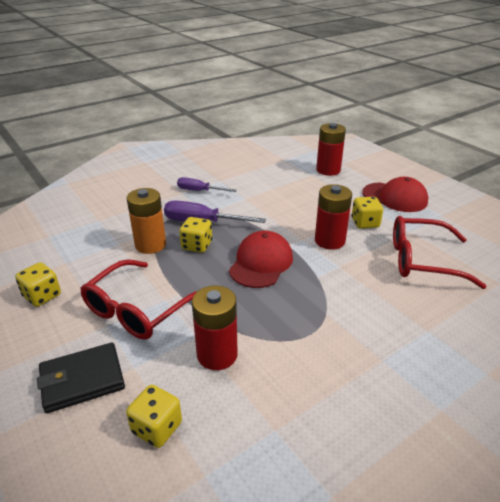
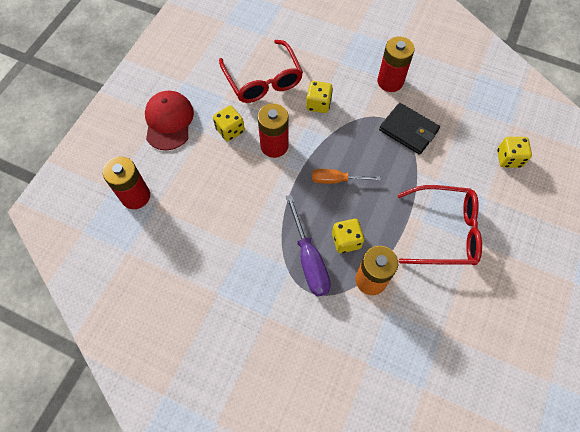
camera: 120 degrees left, 30 degrees up
(42, 296) = (486, 313): yellow dice -> yellow dice (318, 104)
(82, 380) = (517, 219): black wallet -> black wallet (408, 130)
(199, 191) = (253, 300): purple screwdriver -> none
(217, 355) = (442, 158): red battery -> red battery (390, 81)
(261, 263) = (336, 180): red cap -> orange screwdriver

